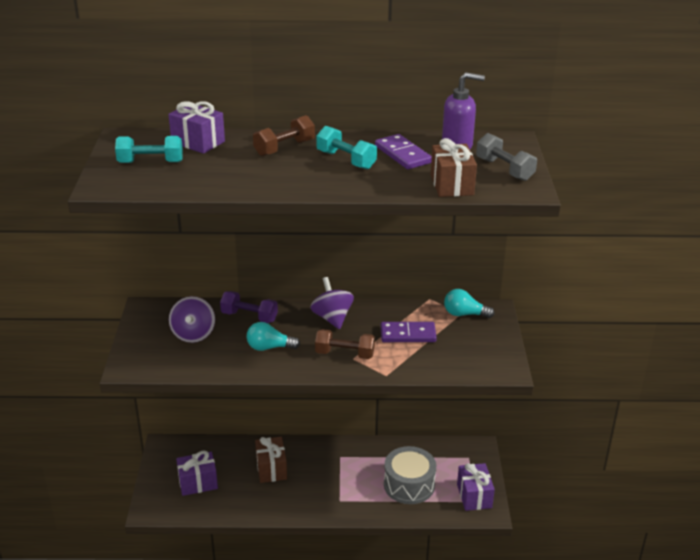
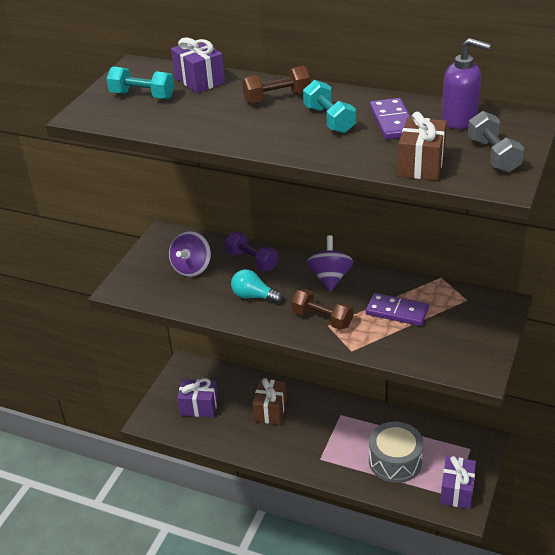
camera: 25 degrees right, 5 degrees up
(464, 314) = (469, 302): turquoise light bulb -> none

